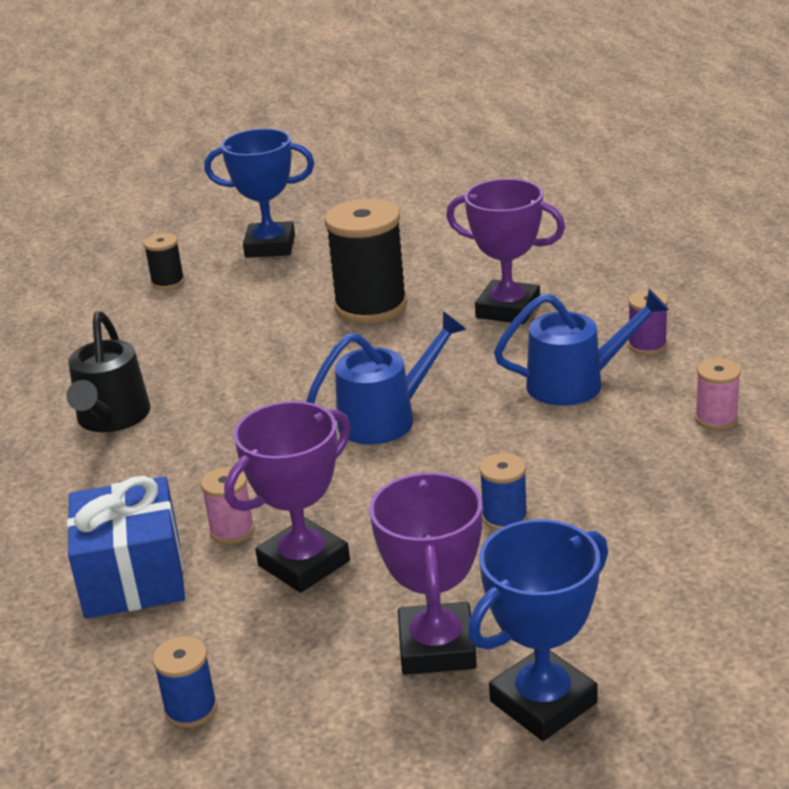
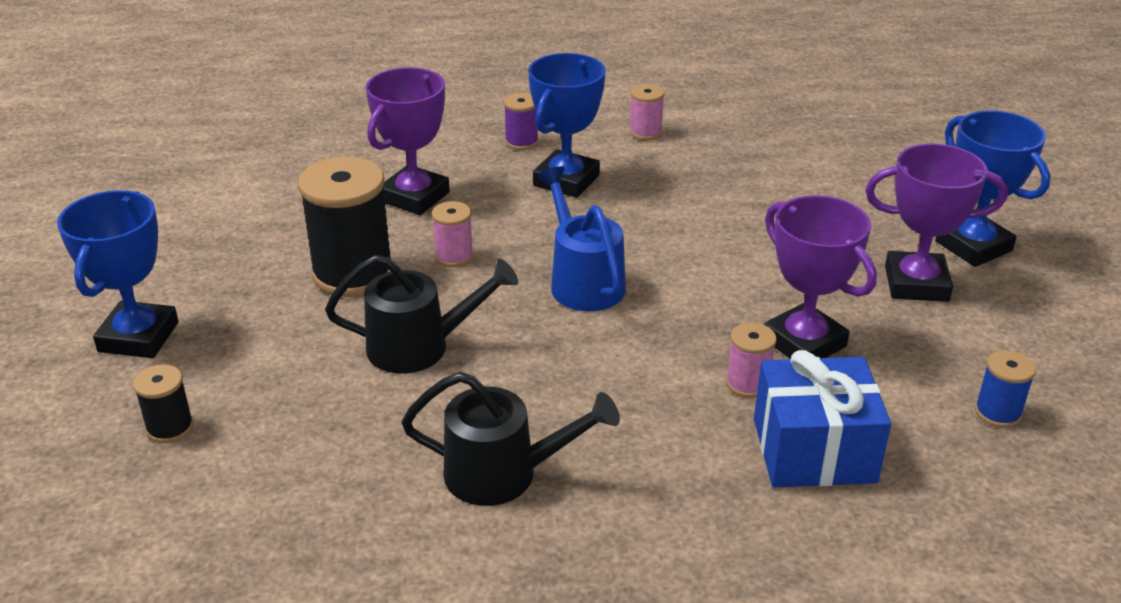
camera: 85 degrees left, 5 degrees up
(271, 355) = (421, 346): none -> black watering can
(411, 346) = (454, 256): none -> pink spool
(504, 517) = (756, 237): blue spool -> none
(577, 383) = (566, 180): blue watering can -> blue trophy

